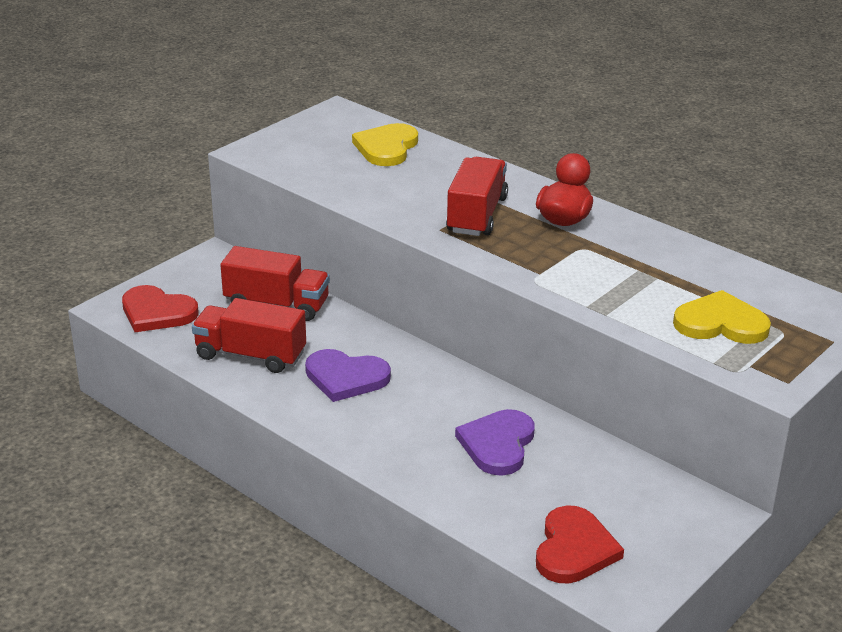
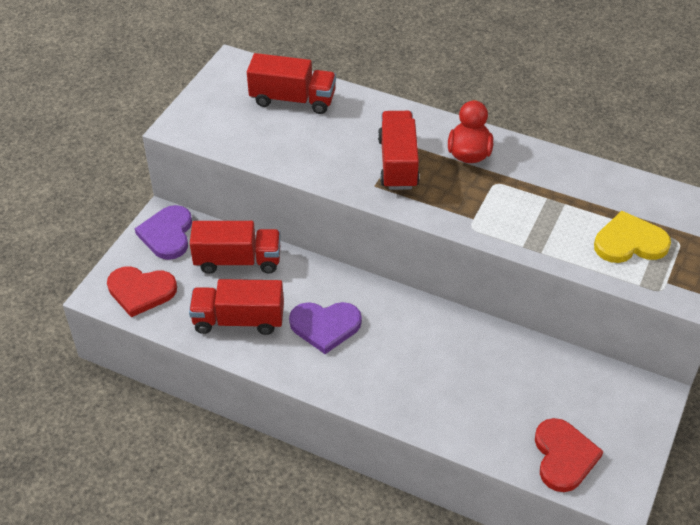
camera: 15 degrees left, 15 degrees up
(386, 148) = (292, 100): yellow heart -> red truck
(497, 444) = (469, 367): purple heart -> purple heart (167, 234)

